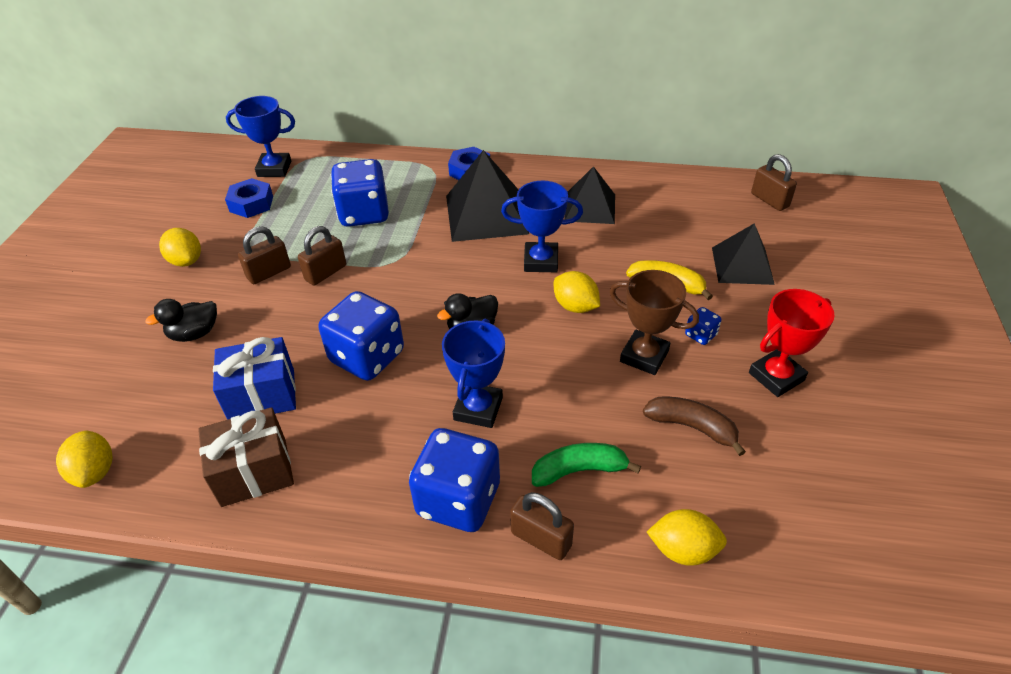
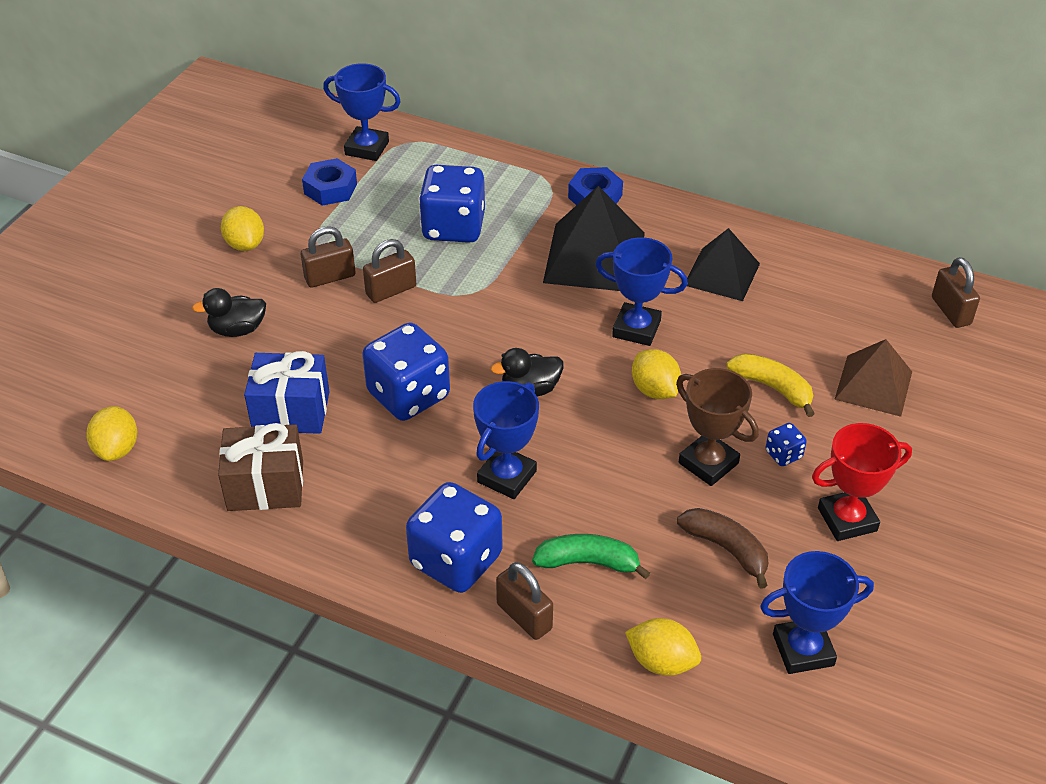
camera: 15 degrees right, 0 degrees up
(742, 265) = (873, 385): black pyramid -> brown pyramid
(798, 503) = (803, 650): none -> blue trophy

